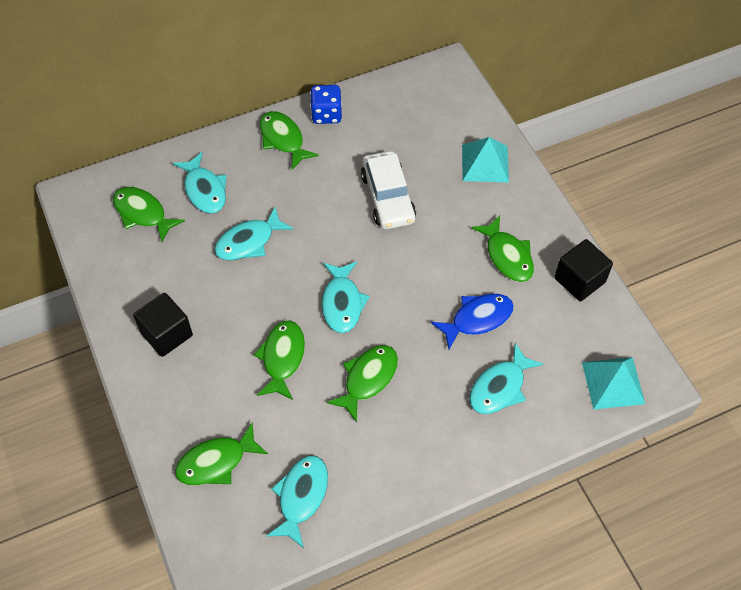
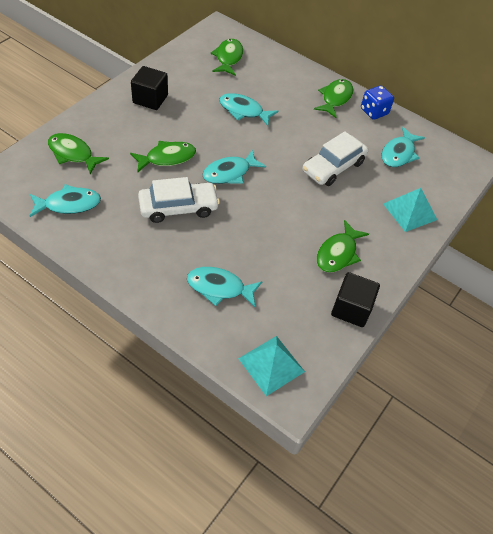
camera: 55 degrees right, 5 degrees down
(204, 190) = (266, 77): turquoise fish -> turquoise fish (399, 153)
(368, 379) = (178, 207): green fish -> white car
(477, 319) = (269, 253): blue fish -> none

